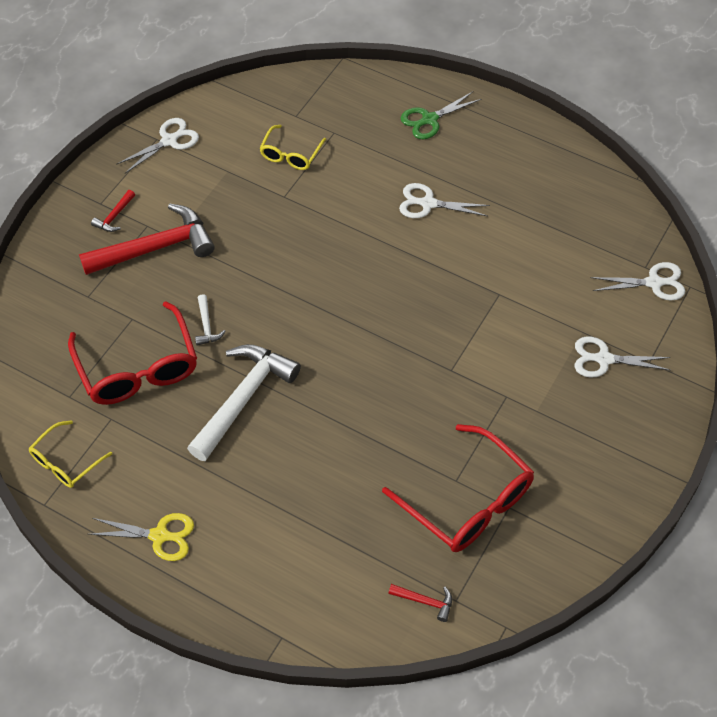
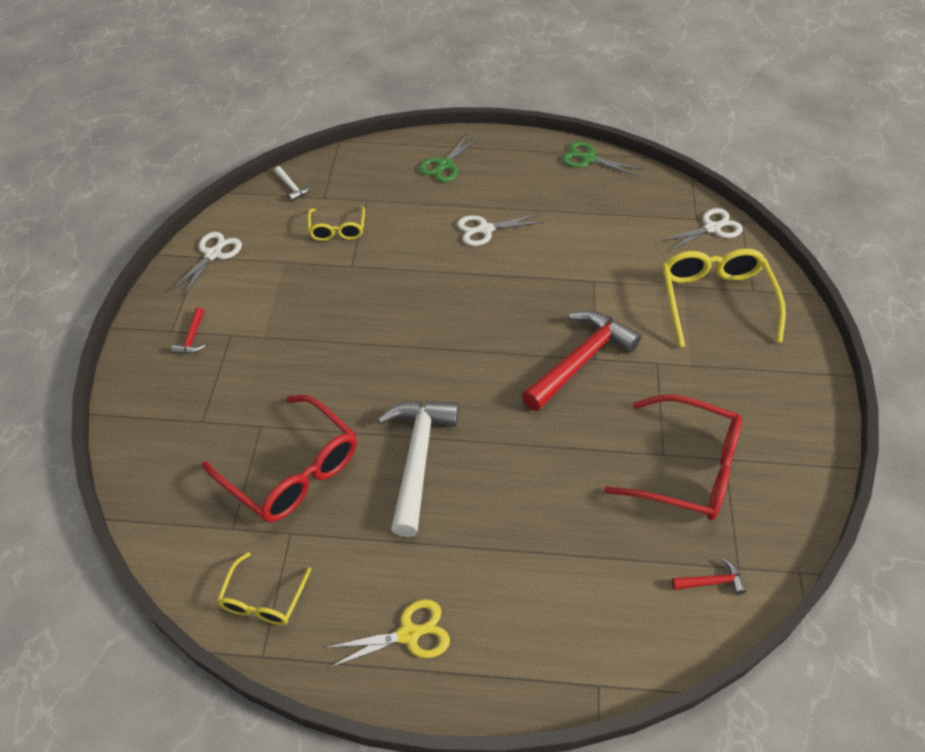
camera: 25 degrees left, 5 degrees down
(155, 248) = (250, 352): red hammer -> red hammer (580, 360)
(206, 326) = (341, 404): white hammer -> white hammer (292, 187)
(577, 162) = (588, 159): none -> green scissors
(603, 359) = (715, 302): white scissors -> yellow glasses

